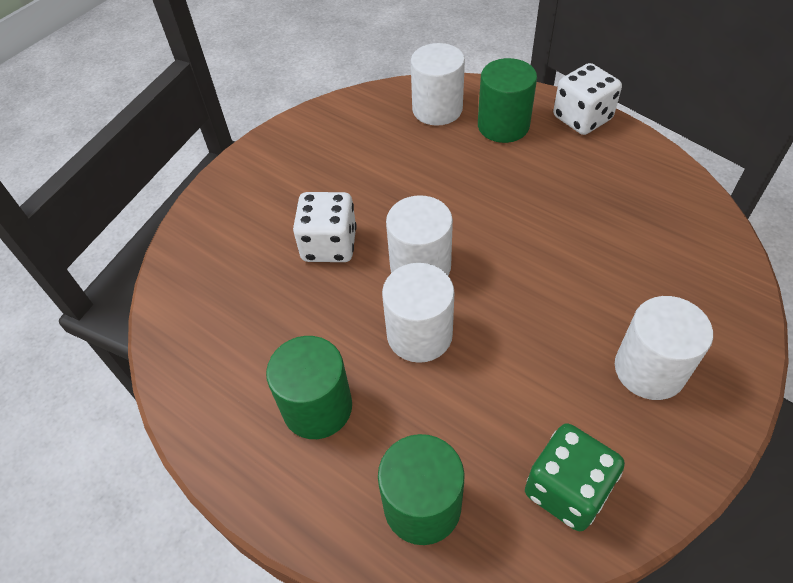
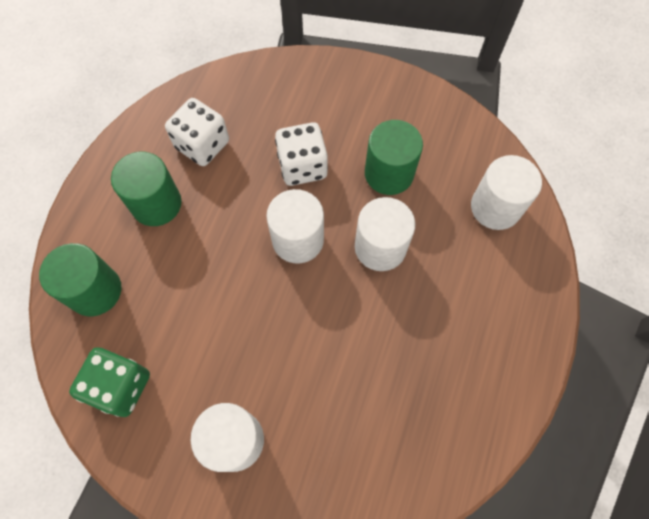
camera: 70 degrees right, 15 degrees up
(419, 335) = (231, 255): white cylinder -> white cylinder (380, 247)
(503, 126) = (493, 272): green cylinder -> green cylinder (389, 173)
(582, 118) = (532, 347): white dice -> white dice (202, 145)

